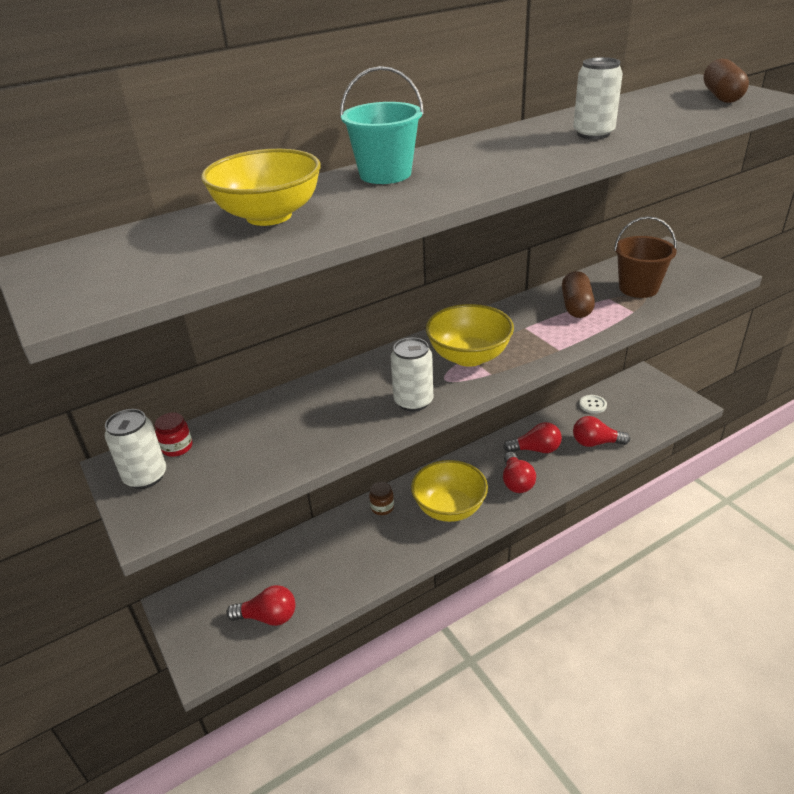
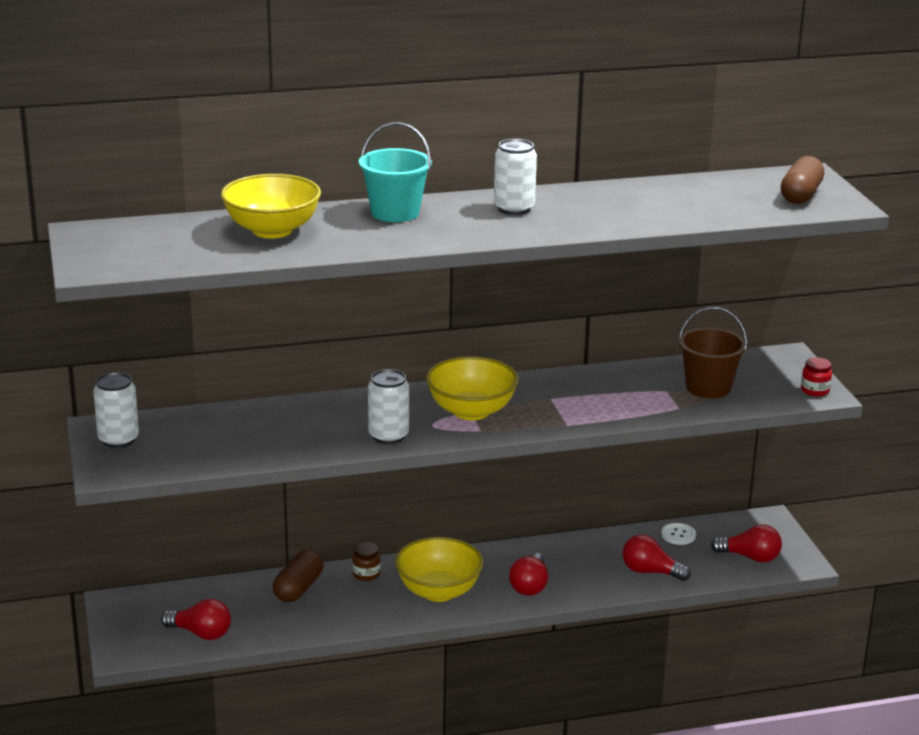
camera: 15 degrees right, 10 degrees down
(177, 447) = (154, 424): red jar -> red jar (815, 391)
(536, 449) = (575, 562): red light bulb -> red light bulb (750, 557)
(576, 306) = (623, 390): brown capsule -> brown capsule (298, 588)
(593, 134) = (620, 210): white can -> white can (514, 208)

